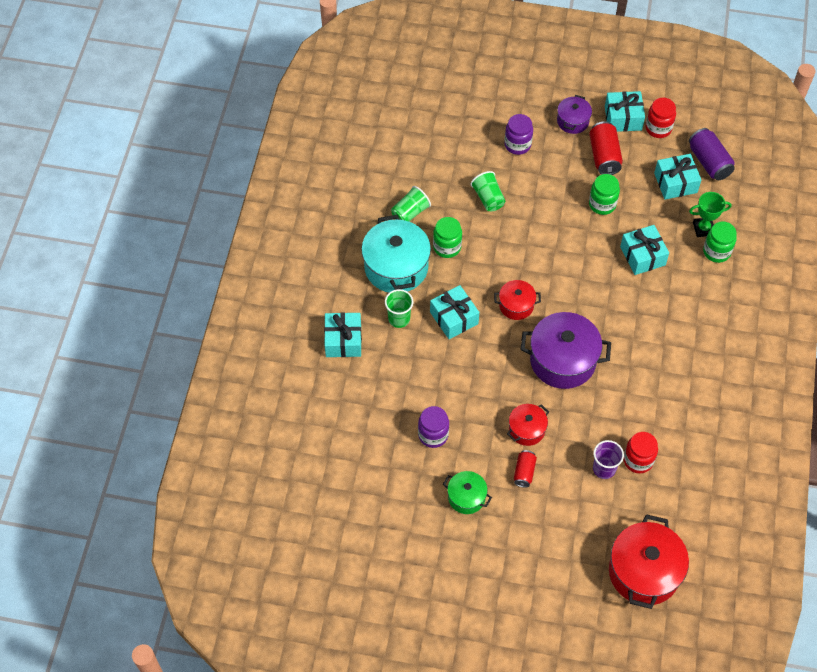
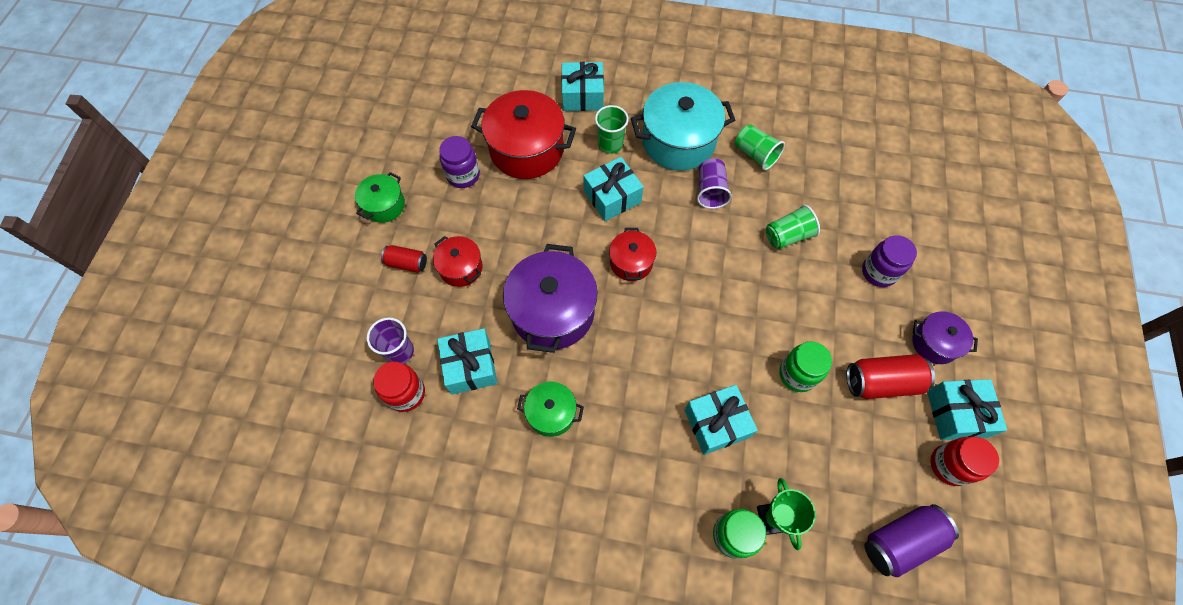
camera: 90 degrees right, 5 degrees up
(447, 247) = (710, 191): green jar -> purple cup
(644, 359) = (551, 413): none -> green pot
(644, 572) = (257, 389): red pot -> red pot (526, 150)
(675, 183) = (851, 483): turquoise gift -> turquoise gift (470, 366)

